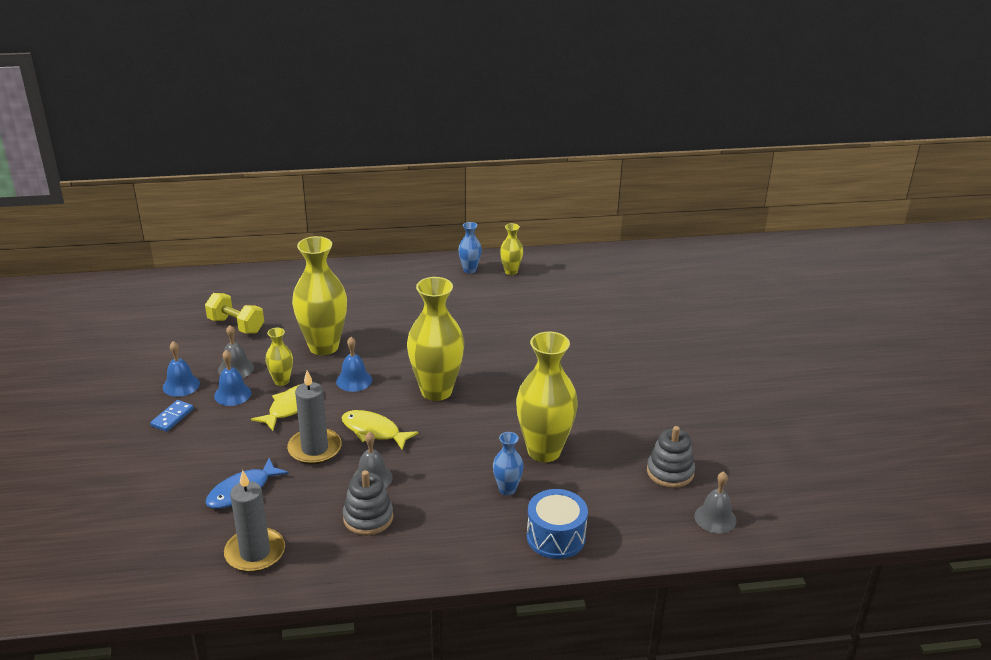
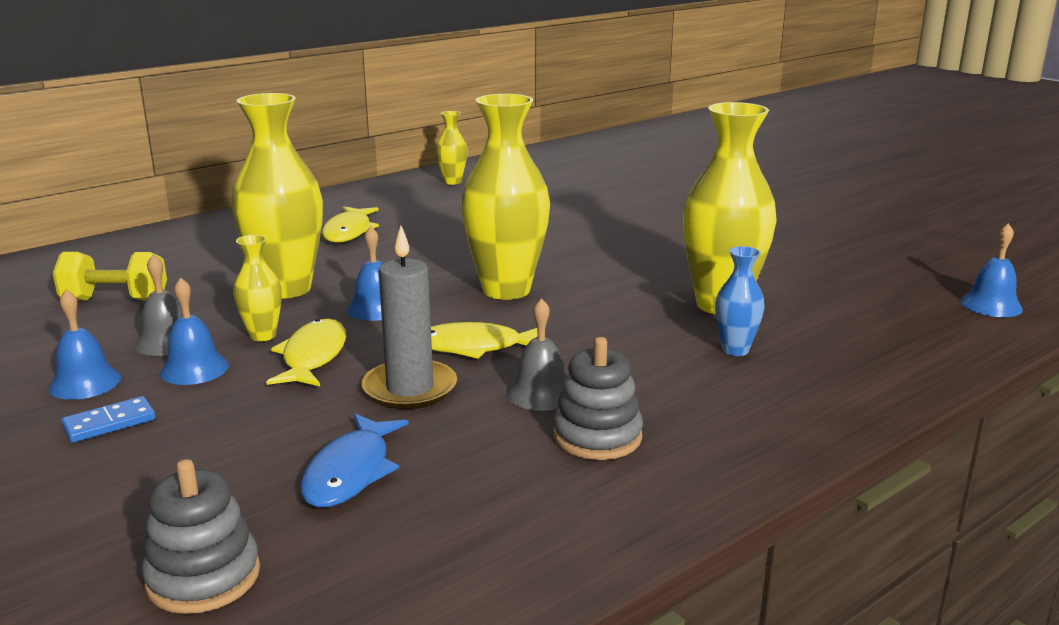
camera: 30 degrees left, 10 degrees down
(172, 417) = (109, 423): blue domino -> blue domino turned 60 degrees clockwise
(255, 553) = (474, 542): grey candle -> none
(400, 304) = (348, 232): none -> yellow fish
(469, 270) = (400, 190): blue vase -> none
(556, 537) = (864, 374): blue drum -> none
(670, 472) = (882, 283): grey stacking toy -> grey stacking toy (203, 577)
(715, 518) = (991, 305): grey bell -> blue bell

